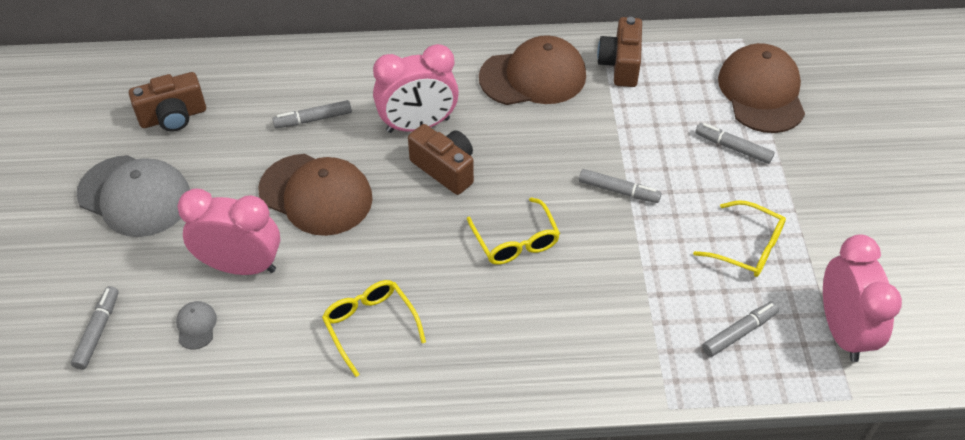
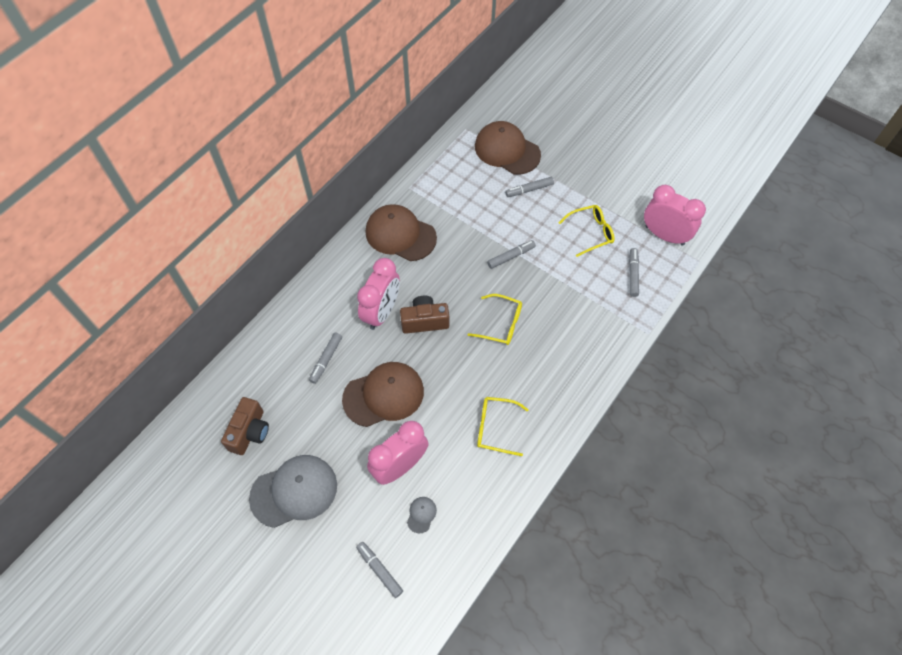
camera: 50 degrees left, 10 degrees up
(196, 326) = (421, 514): grey cap -> grey cap turned 75 degrees clockwise
(533, 76) = (400, 235): brown cap -> brown cap turned 90 degrees counterclockwise
(620, 65) = (431, 191): brown camera -> none

